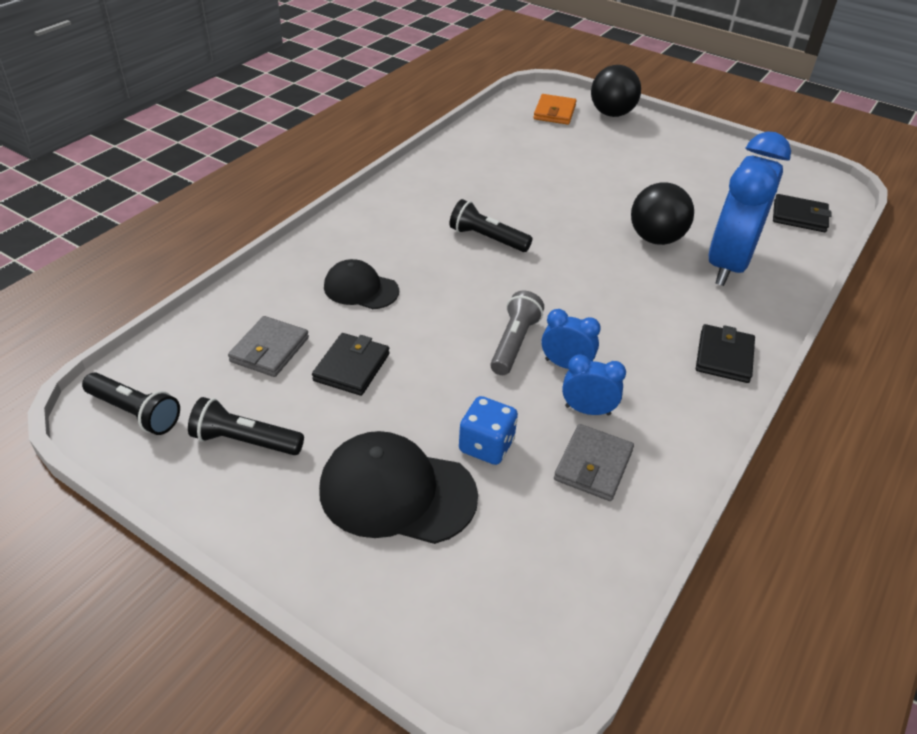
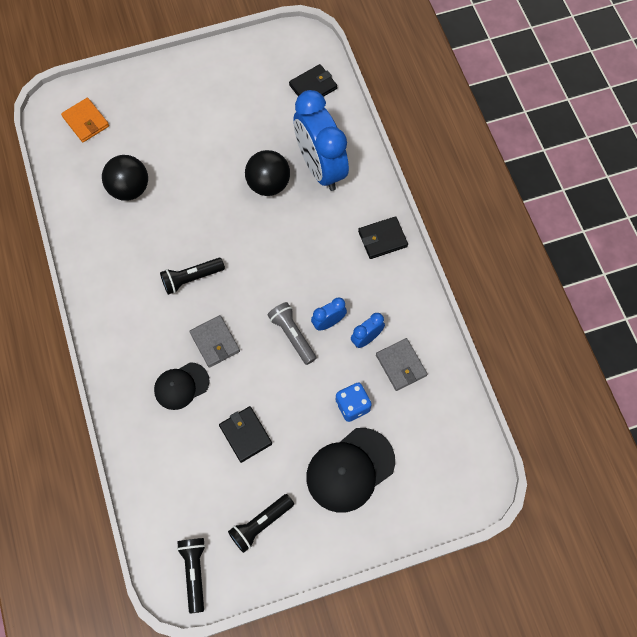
camera: 50 degrees left, 25 degrees up
(135, 413) = (194, 572): black flashlight -> black flashlight turned 75 degrees counterclockwise
(269, 350) = (196, 471): grey wallet -> grey wallet (215, 342)
(611, 114) = (119, 87): black ball -> black ball (129, 189)
(724, 356) = (382, 239): black wallet -> black wallet turned 75 degrees counterclockwise

